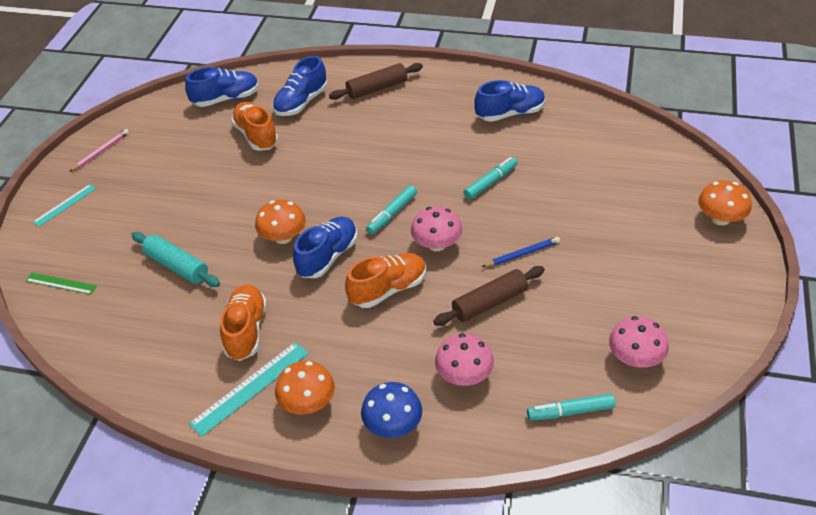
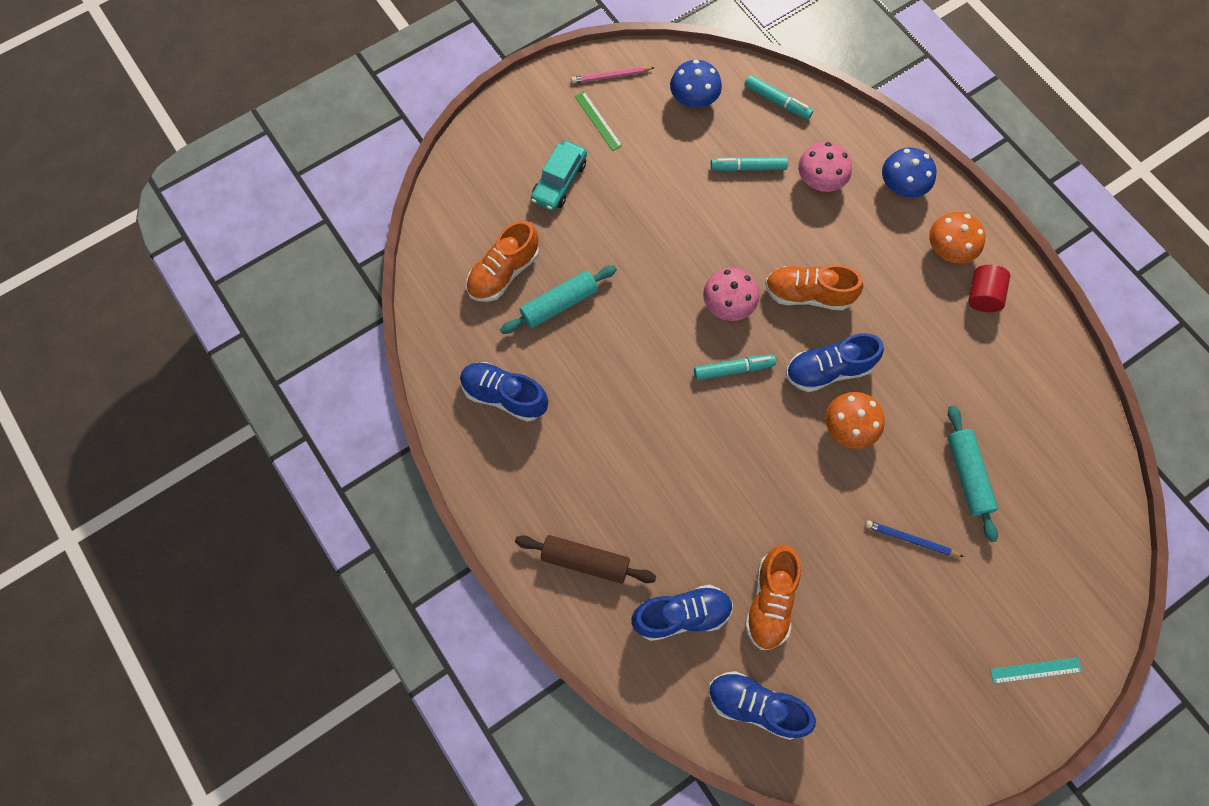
camera: 140 degrees left, 25 degrees up
(61, 283) = (1087, 547): green ruler -> green ruler (598, 121)
(101, 151) = (953, 736): pink pencil -> pink pencil (611, 76)
(246, 331) = (951, 350): orange shoe -> orange shoe (504, 272)
(250, 387) = (982, 295): turquoise ruler -> red cylinder
(490, 182) = (616, 329): turquoise marker -> turquoise marker (748, 167)
(490, 303) = (743, 218): brown rolling pin -> none
(522, 254) = (673, 237): blue pencil -> blue pencil (911, 540)
(541, 169) = (559, 304): none -> turquoise rolling pin
(635, 358) = (694, 98): pink mushroom -> blue mushroom
(641, 228) = (559, 181): none -> turquoise car
(720, 218) = (493, 139): orange mushroom -> none

